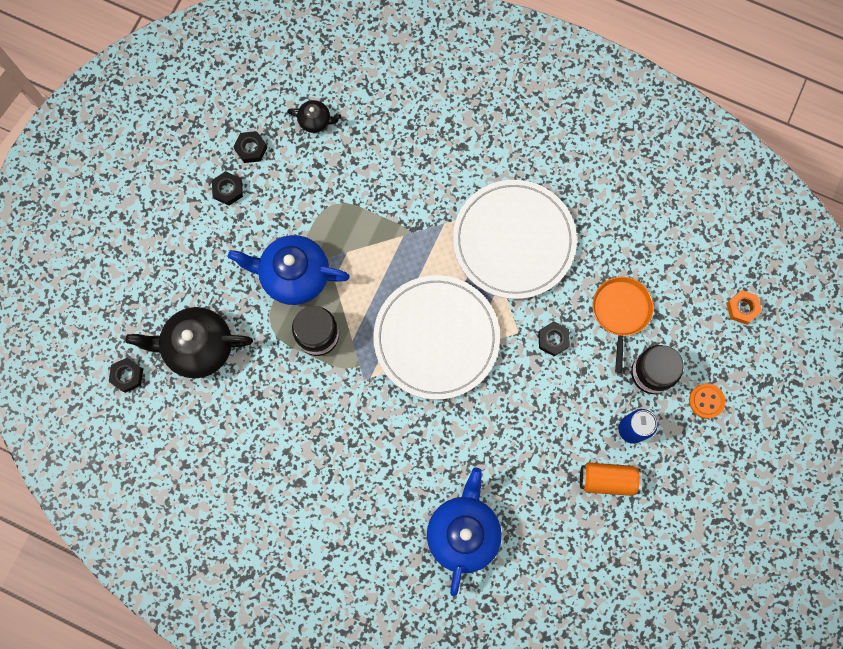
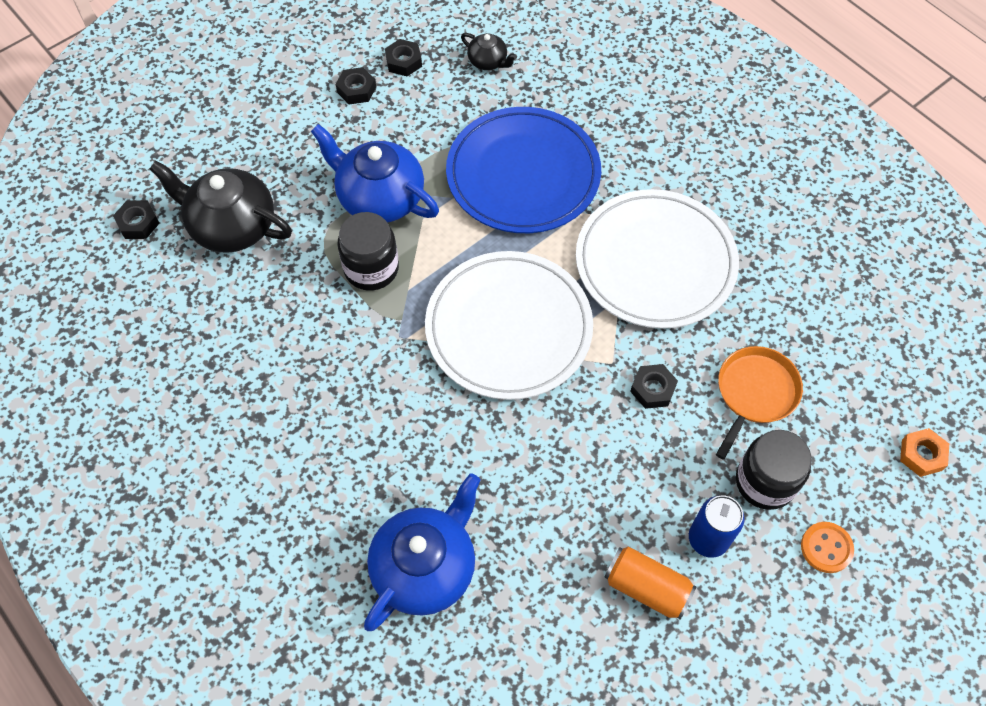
camera: 25 degrees right, 15 degrees down
(388, 209) = (523, 174): none -> blue plate

